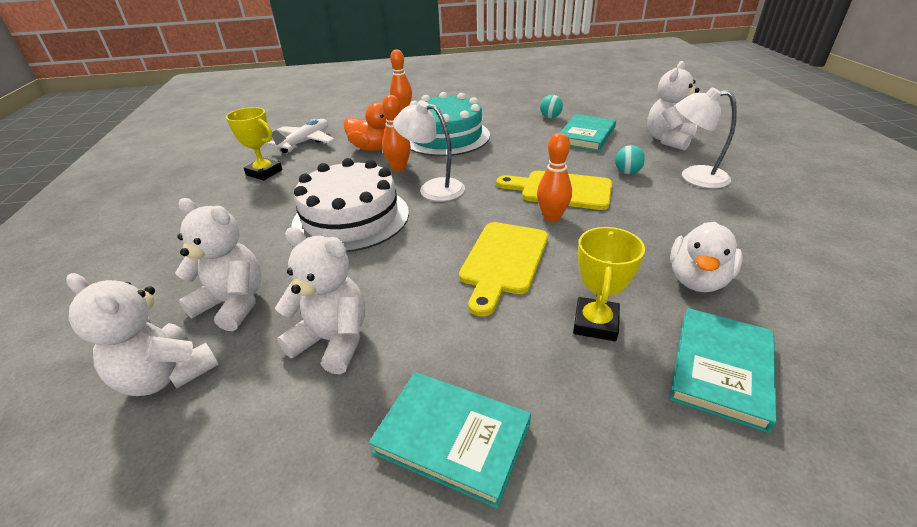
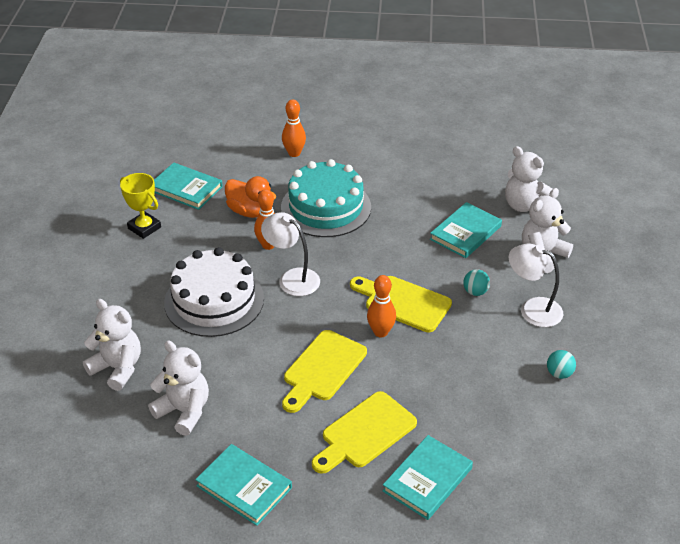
camera: 10 degrees right, 5 degrees up
(167, 375) = (76, 415): white teddy bear -> white teddy bear (524, 205)
(305, 142) = (186, 189): white plane -> turquoise book
(550, 117) = (444, 195): turquoise ball -> turquoise ball (559, 373)
(595, 323) = (365, 433): yellow trophy -> yellow cutting board
(697, 280) = (459, 413): white duck -> none

